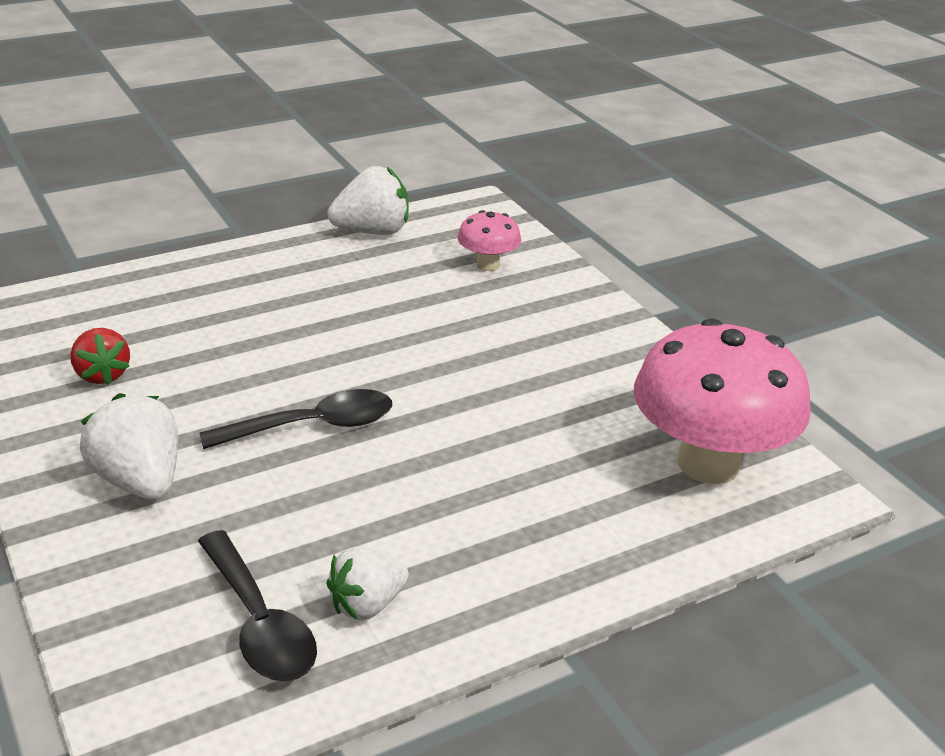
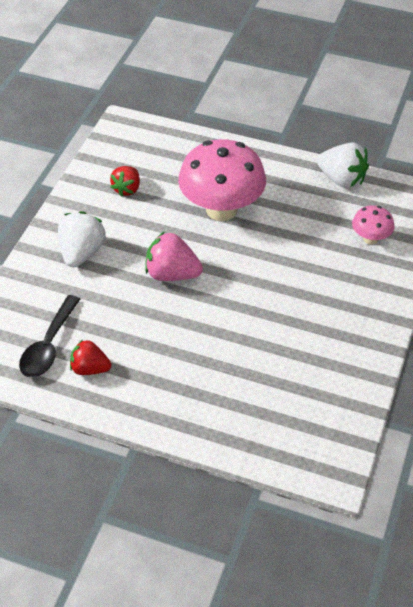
camera: 50 degrees right, 15 degrees up
(313, 426) = (172, 274): black spoon -> pink strawberry
(367, 605) = (90, 369): white strawberry -> red strawberry
(708, 463) = (308, 422): pink mushroom -> pink mushroom (221, 209)

